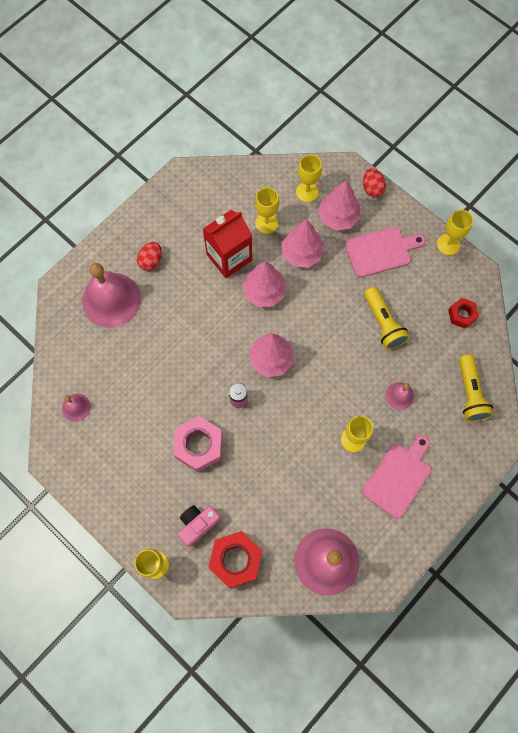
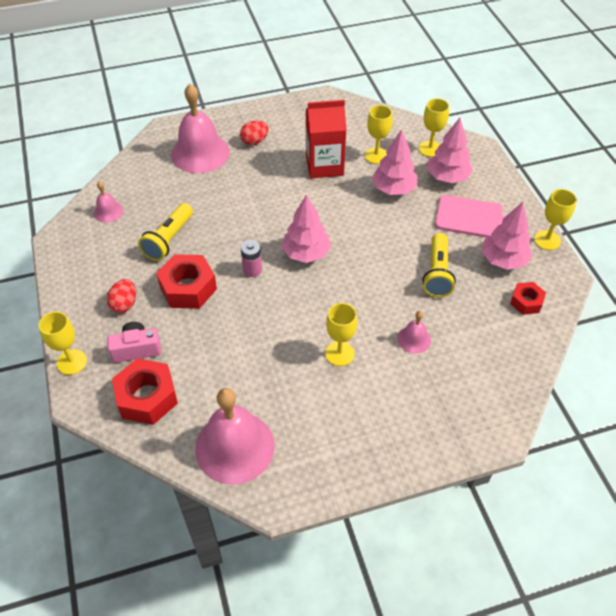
camera: 30 degrees right, 20 degrees down
(199, 446) = (188, 288): pink nut -> red nut
(264, 292) = (337, 202): pink tree -> pink tree (503, 260)
(372, 188) = (495, 170): red egg -> red egg (124, 304)
(398, 477) = (364, 409): pink cutting board -> none
(470, 393) = (493, 373): yellow flashlight -> yellow flashlight (169, 240)

